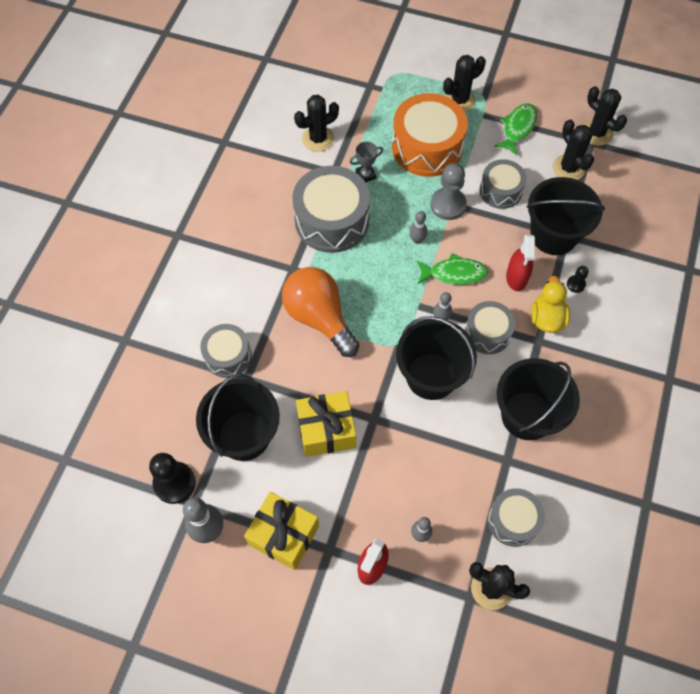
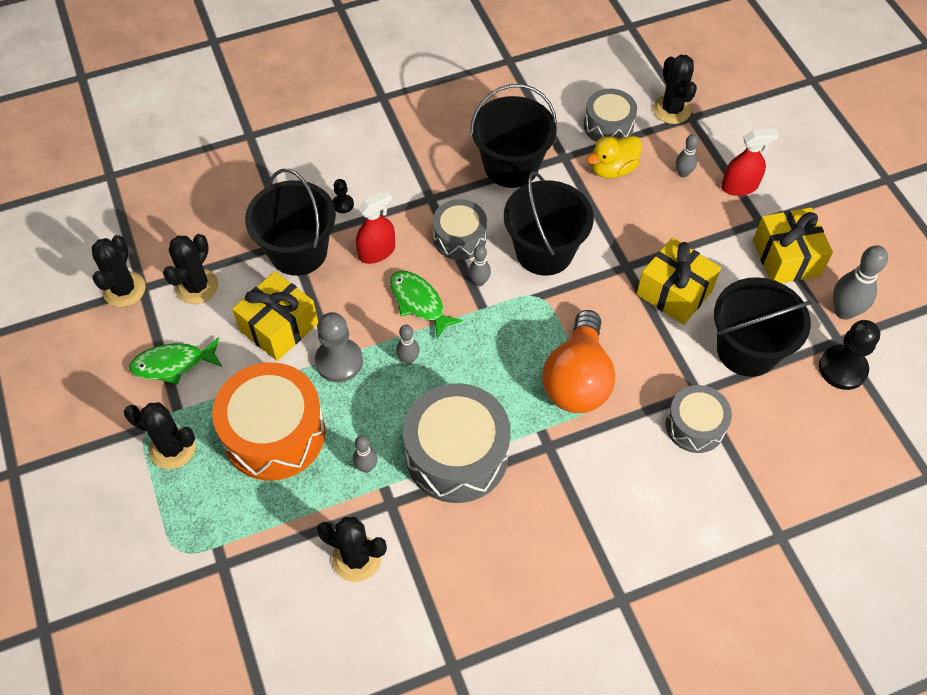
camera: 130 degrees left, 5 degrees down
(365, 175) = (366, 467): grey trophy -> grey bowling pin
(500, 191) = (279, 327): grey drum -> yellow gift
(547, 318) = (401, 205): yellow duck -> yellow duck (612, 169)

